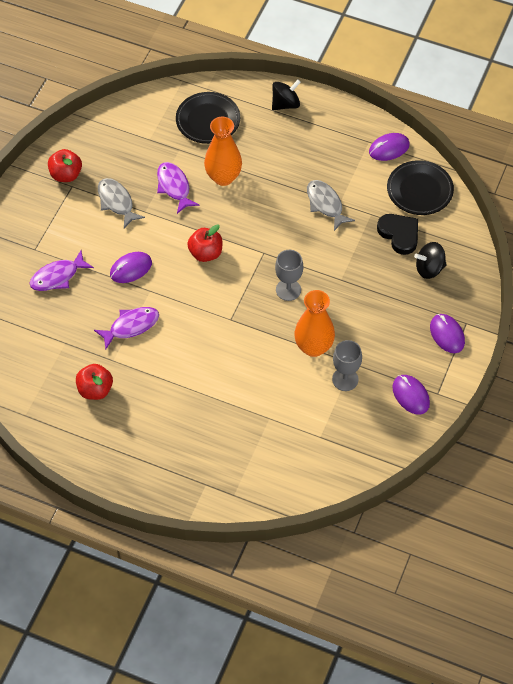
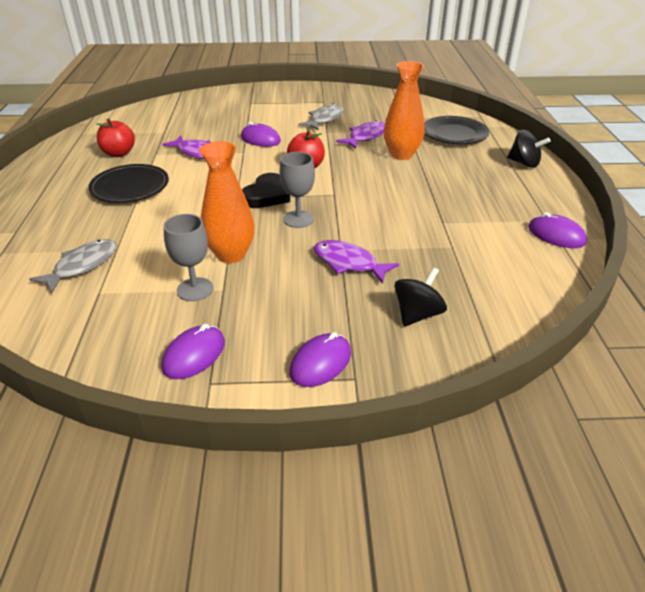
camera: 65 degrees right, 20 degrees down
(58, 276) = (230, 115): purple fish -> purple fish (348, 263)
(66, 175) = (332, 98): red apple -> none
(325, 204) = (431, 214): grey fish -> grey fish (82, 266)
(399, 234) = (445, 275): black heart -> black heart (267, 195)
(419, 190) = (527, 273): black plate -> black plate (130, 188)
(429, 268) = (417, 314): black spinning top -> black spinning top turned 75 degrees clockwise

